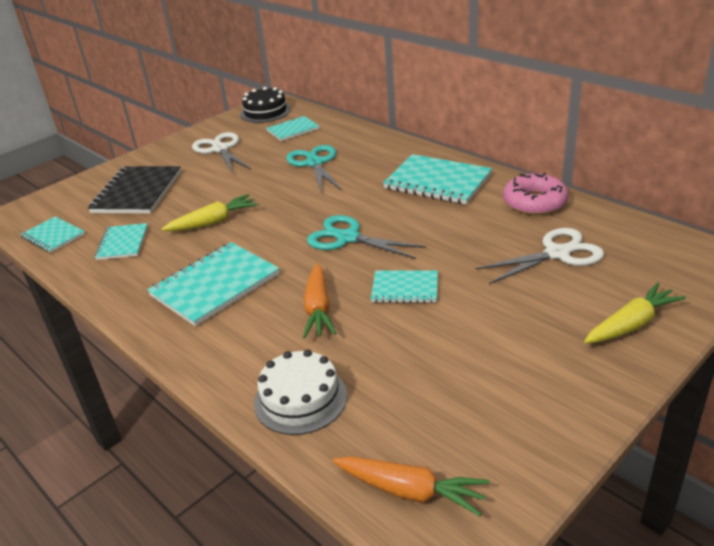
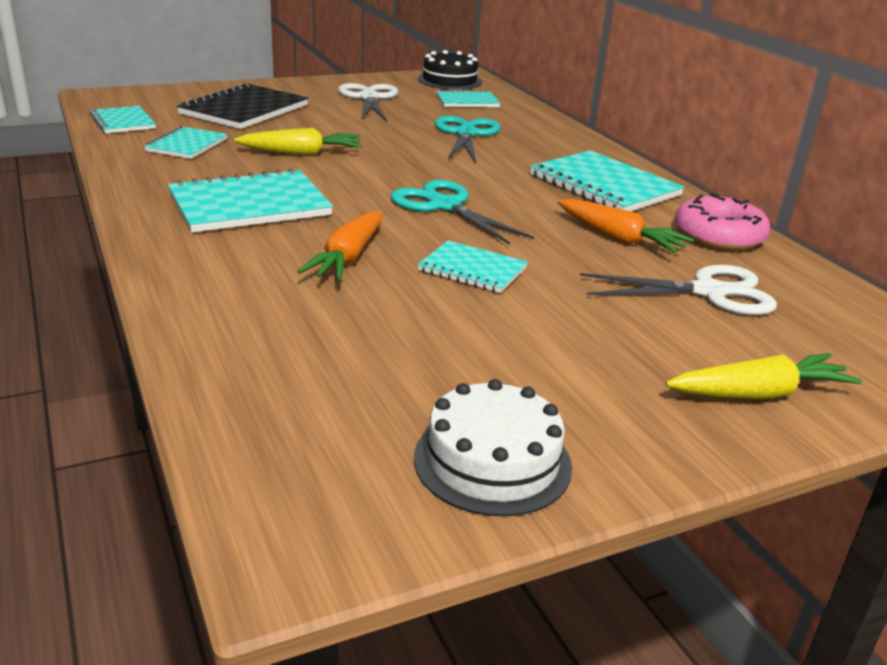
camera: 15 degrees right, 5 degrees down
(300, 399) = (245, 332): white cake -> white cake (492, 461)
(410, 491) = (292, 468): orange carrot -> orange carrot (618, 238)

